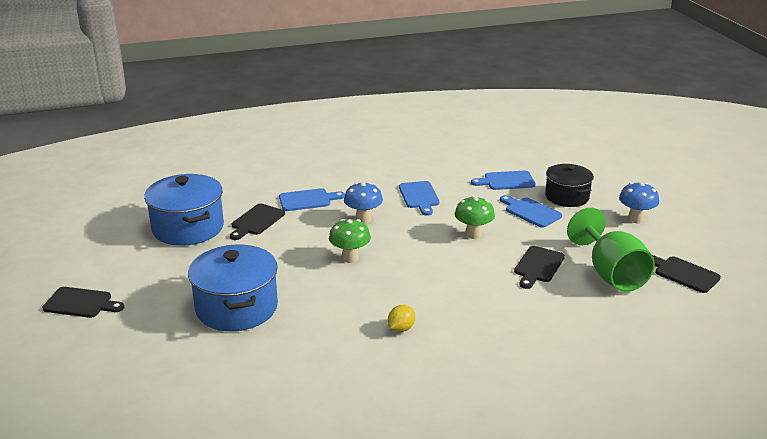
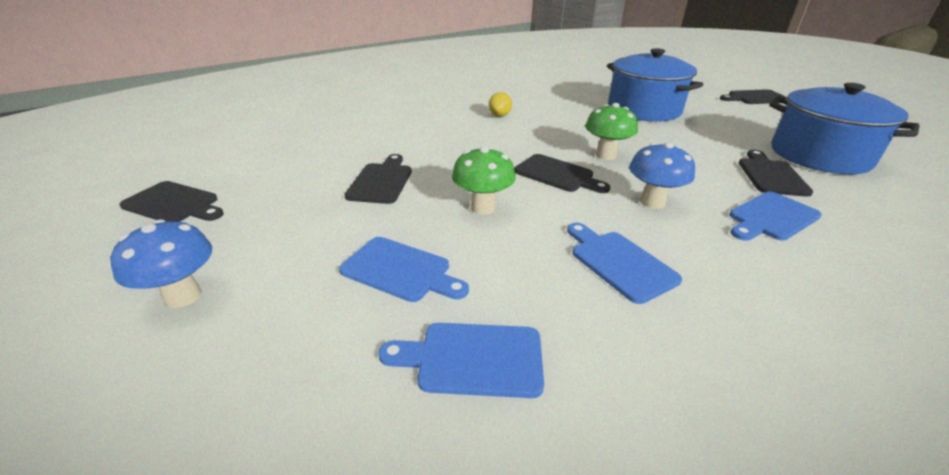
camera: 160 degrees right, 5 degrees up
(405, 248) = (557, 174): none -> black cutting board
(506, 181) = (473, 359): blue cutting board -> blue cutting board turned 150 degrees counterclockwise
(567, 197) = (320, 333): black pot -> none
(611, 274) = (283, 187): green goblet -> none

